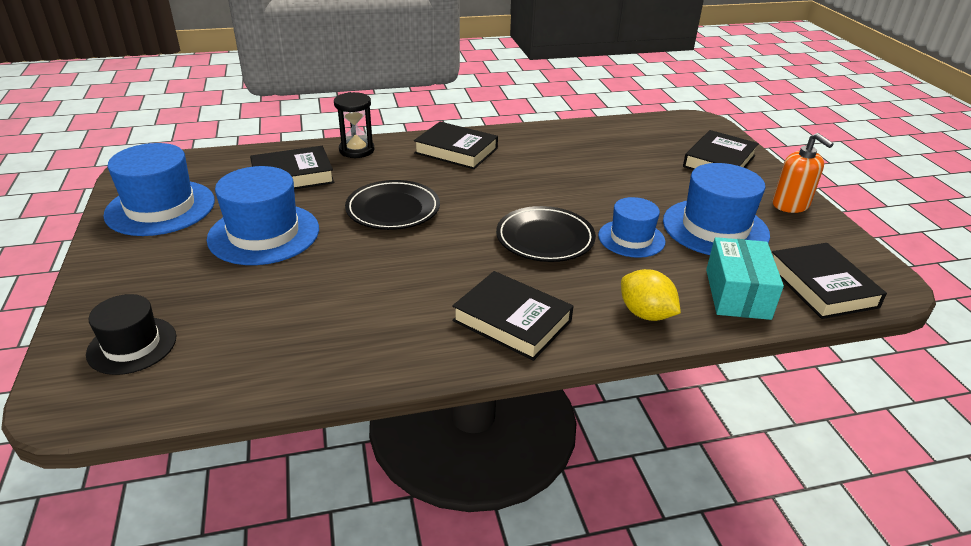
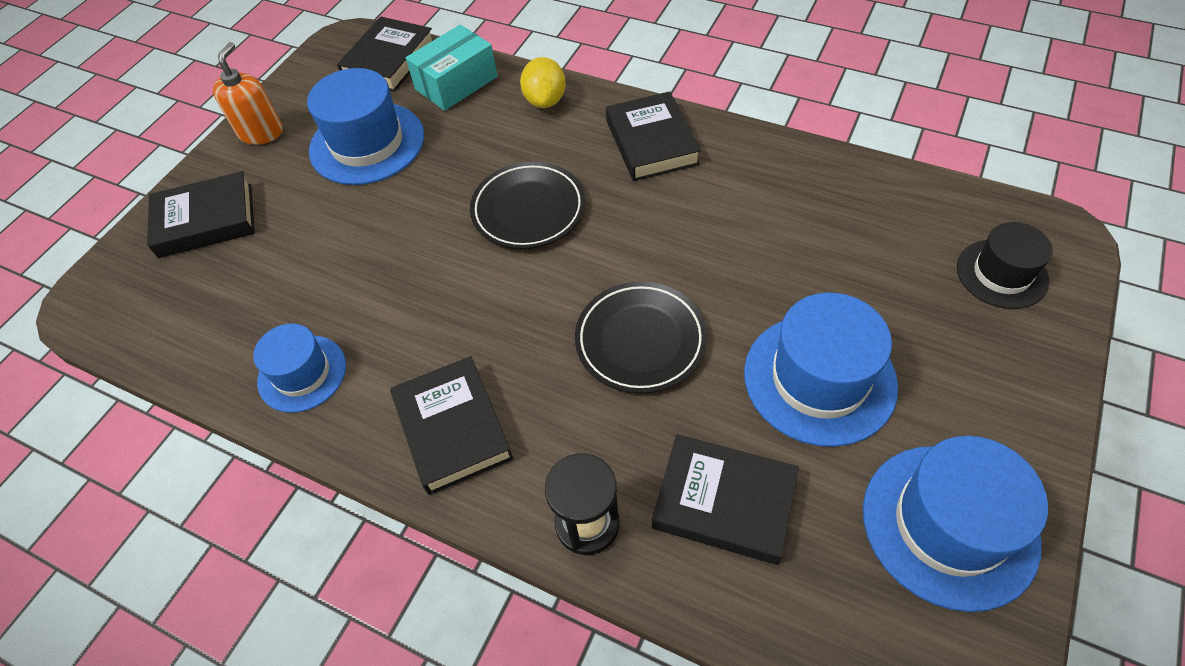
camera: 135 degrees left, 20 degrees up
(631, 238) = (453, 170): blue hat -> blue hat (302, 373)

